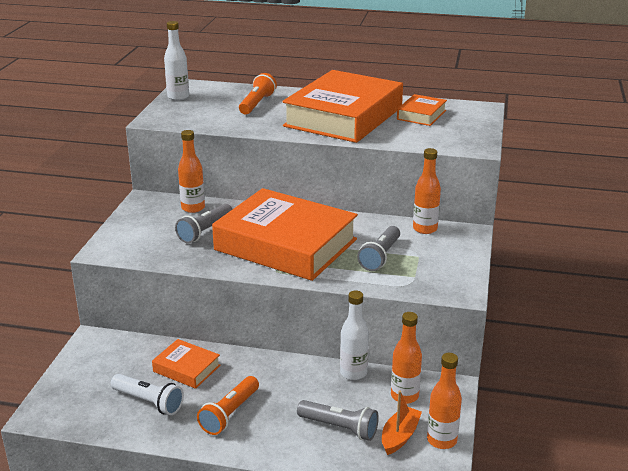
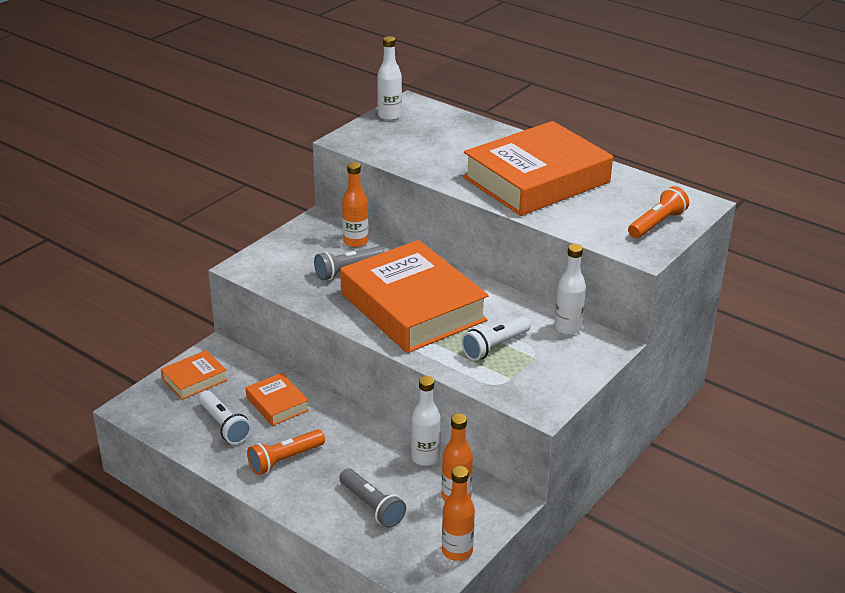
camera: 25 degrees right, 5 degrees up
(257, 104) = (461, 142): orange flashlight -> orange flashlight (657, 224)
(380, 256) = (495, 346): grey flashlight -> white flashlight
(399, 436) = (421, 533): orange boat -> none
(421, 115) = (623, 197): orange book -> orange book (194, 379)
(425, 229) = (567, 328): orange bottle -> white bottle

